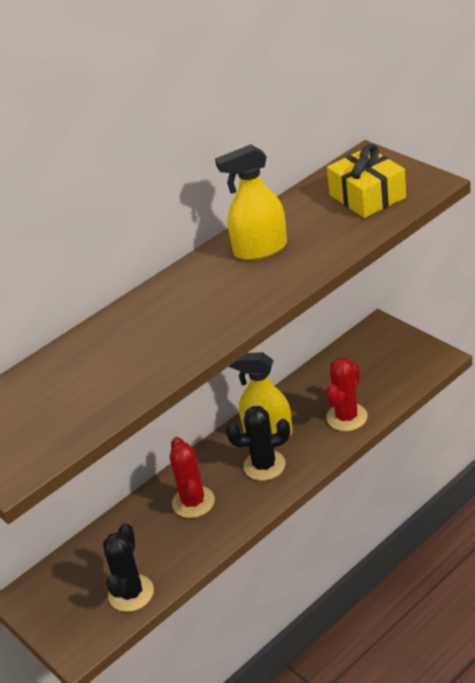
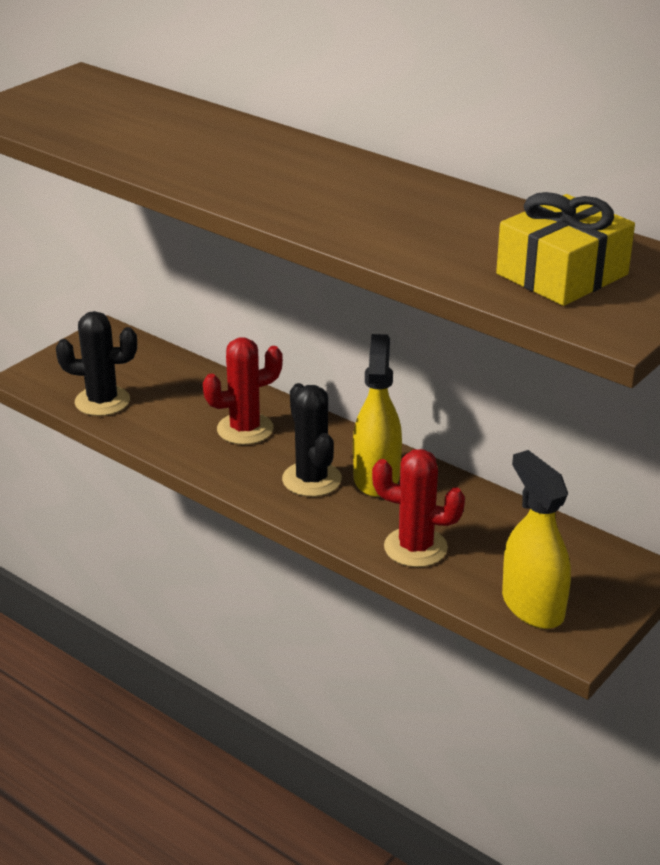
camera: 75 degrees right, 5 degrees down
(260, 249) = (408, 203): yellow spray bottle -> yellow spray bottle (532, 606)

